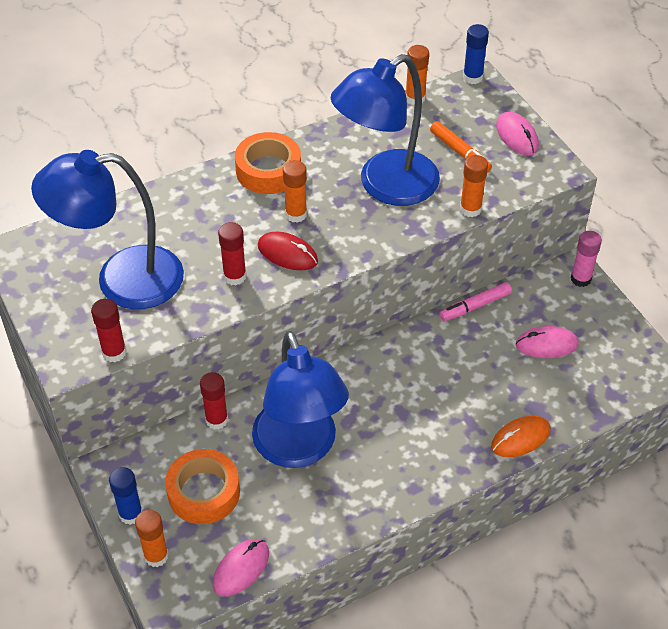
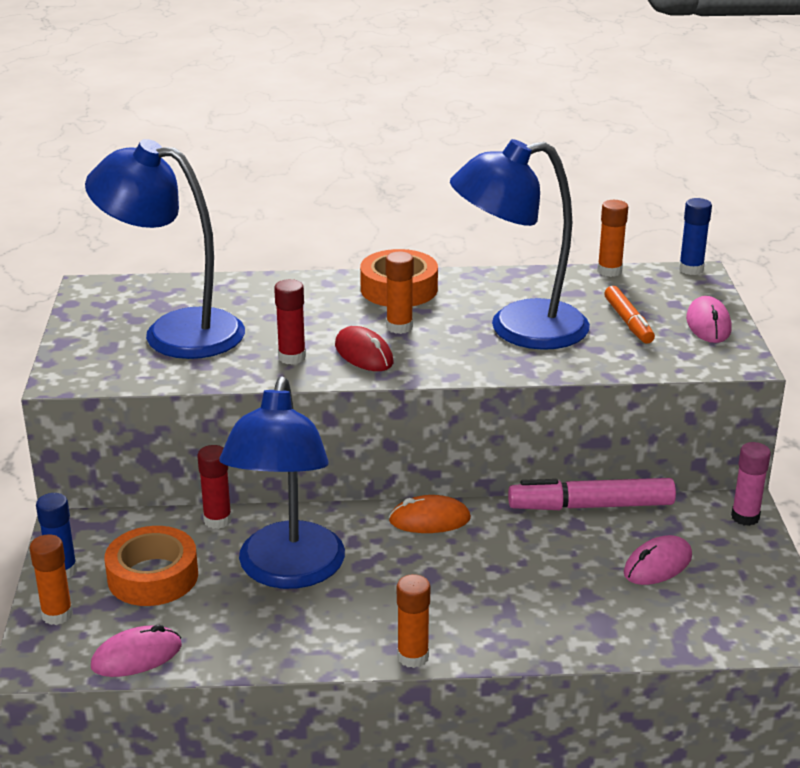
camera: 25 degrees right, 20 degrees down
(114, 352) = (116, 382): red glue stick -> none
(470, 209) = (604, 368): orange glue stick -> orange glue stick (413, 657)
(475, 306) = (591, 506): pink marker -> pink marker, size x1.59
(520, 438) = (560, 642): orange mouse -> orange mouse (429, 520)
(546, 344) = (657, 565): pink mouse -> pink mouse turned 60 degrees counterclockwise

